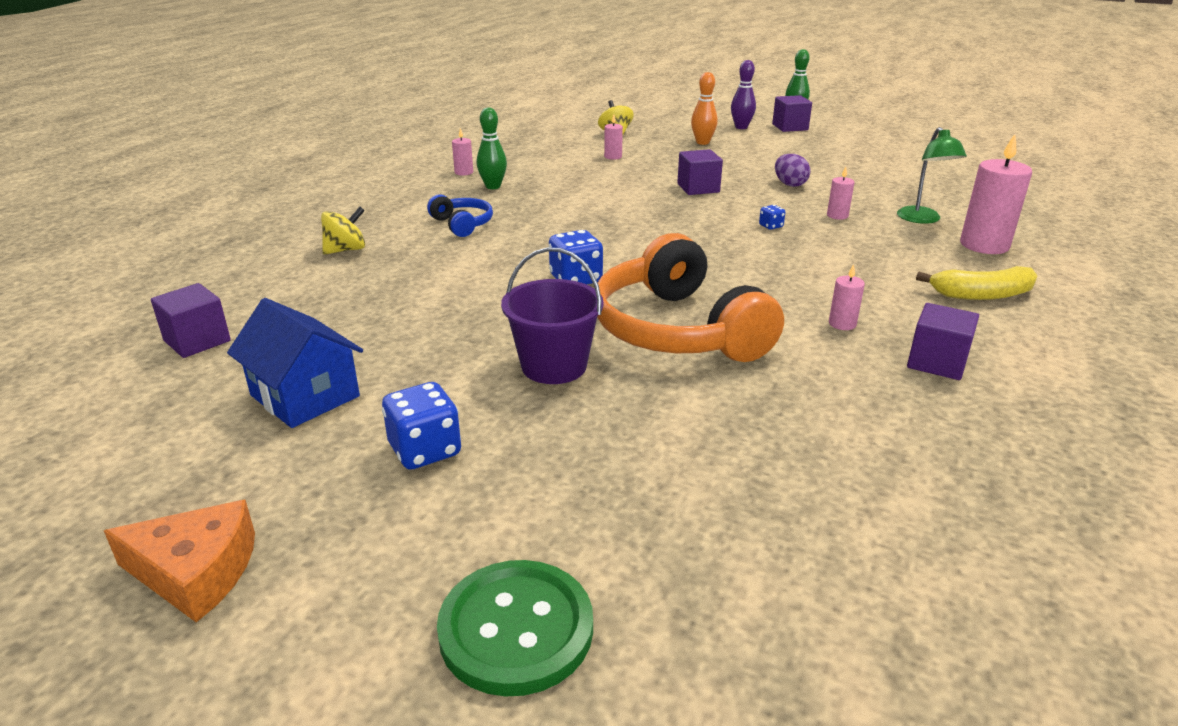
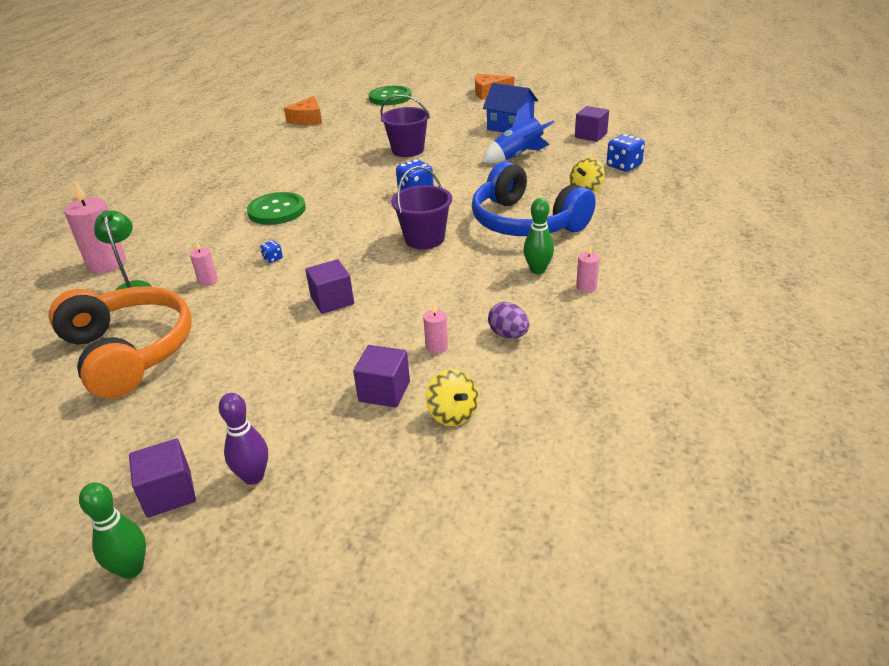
camera: 170 degrees right, 5 degrees up
(372, 316) = (518, 156): none -> blue rocket
(425, 450) = (444, 120): blue dice -> blue dice (624, 166)
(462, 224) = (526, 222): blue headphones -> blue headphones, size x2.14
(590, 223) = (424, 239): none -> purple bucket
(678, 330) = (348, 173): orange headphones -> orange headphones (128, 352)
(702, 142) = (321, 407): orange bowling pin -> none
(787, 281) = (277, 210): none -> green button
(789, 184) = (233, 323): purple egg -> purple egg (508, 334)
(797, 546) = (307, 119): none -> orange cheese
(842, 324) = (255, 189): pink candle -> none
(937, 362) = (216, 177): purple cube -> purple cube (384, 391)
(981, 295) = (154, 219): yellow banana -> none

